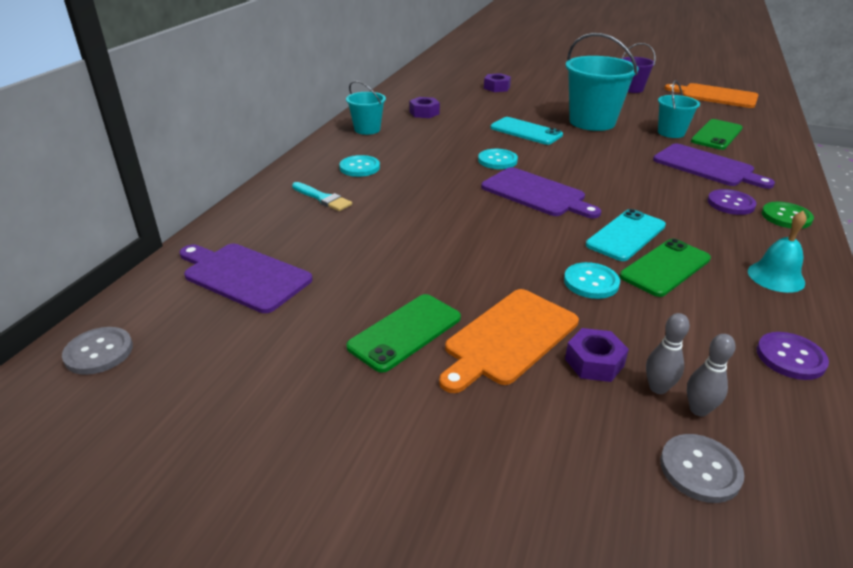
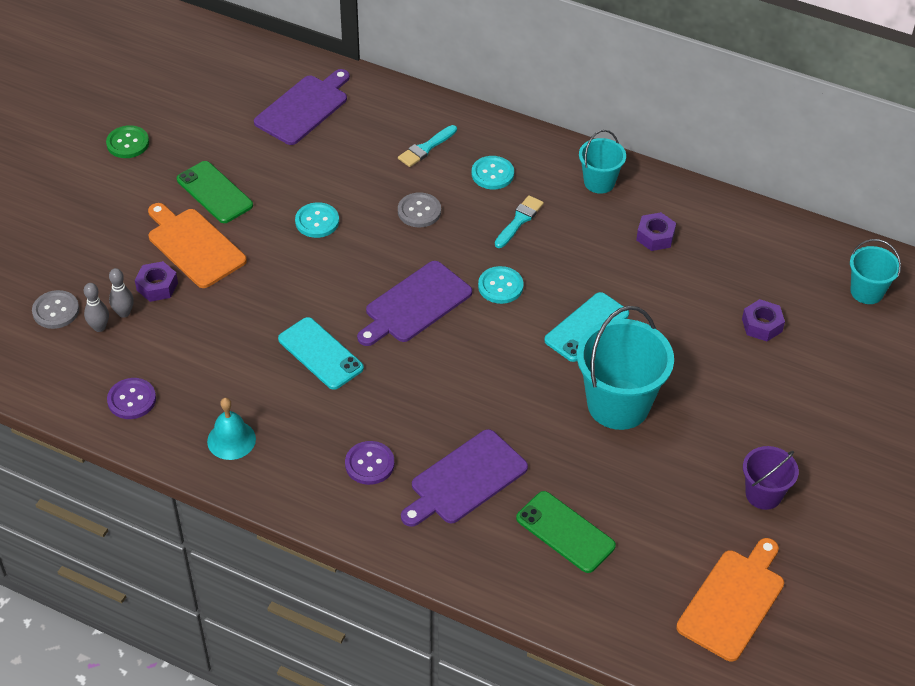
camera: 95 degrees right, 15 degrees up
(99, 352) = (230, 53): grey button -> grey button (419, 211)
(417, 156) = (519, 220): none -> turquoise brush
(591, 282) = (251, 309): turquoise button -> turquoise button (317, 221)
(665, 268) = (262, 365): green phone -> none
(671, 133) = (576, 481): turquoise bucket -> turquoise bucket (867, 291)
(786, 217) = (333, 501): green button -> green button (128, 143)

